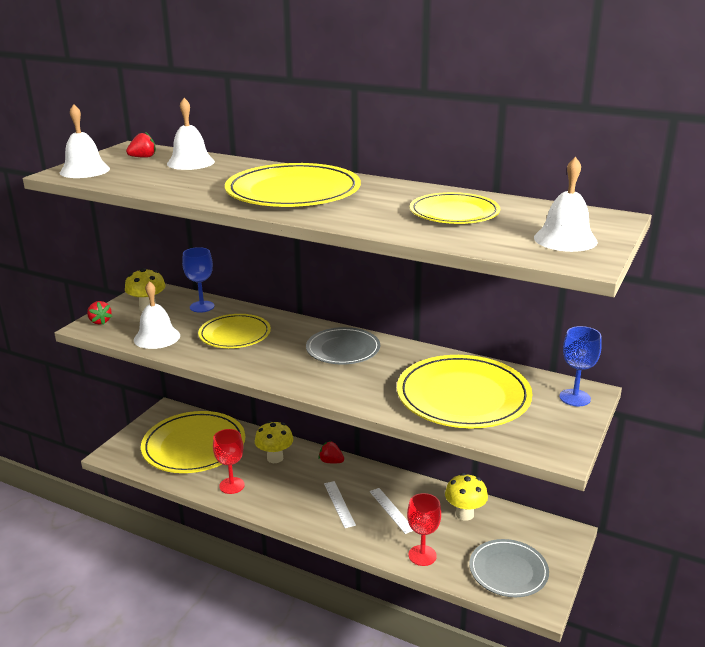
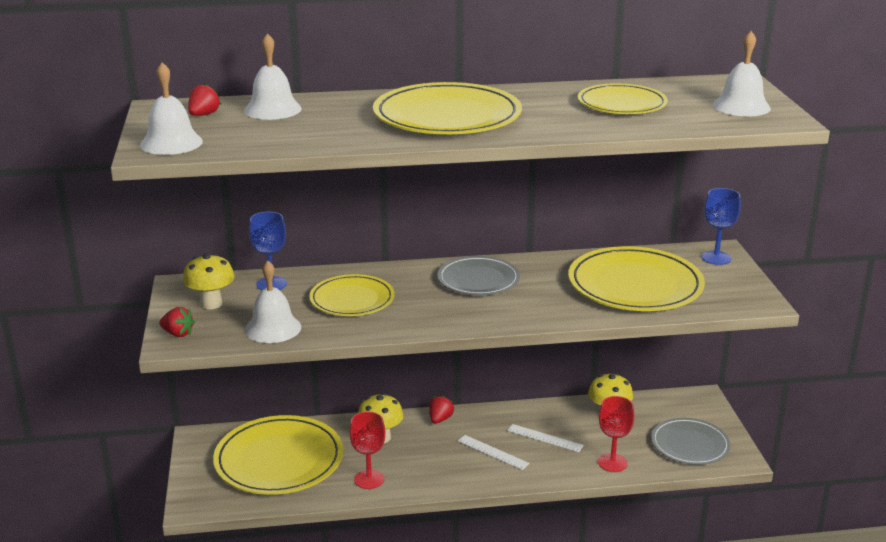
camera: 35 degrees left, 0 degrees up
(331, 461) = (440, 419): red strawberry -> red strawberry turned 120 degrees clockwise

